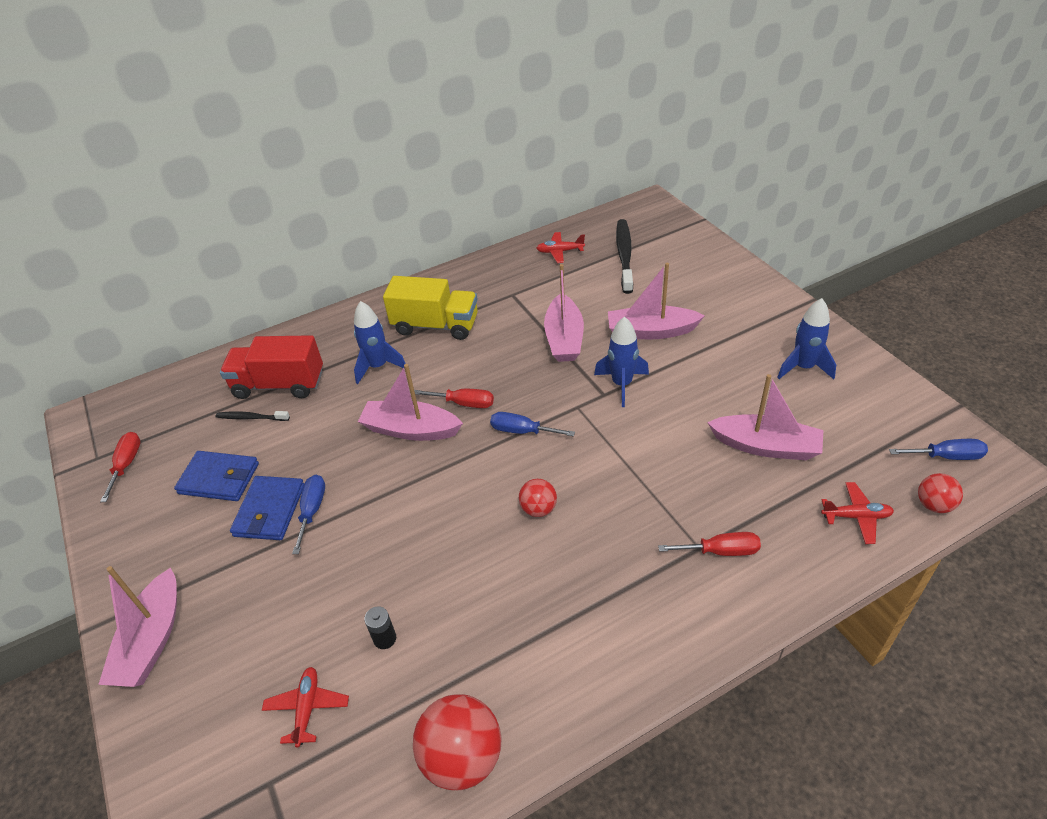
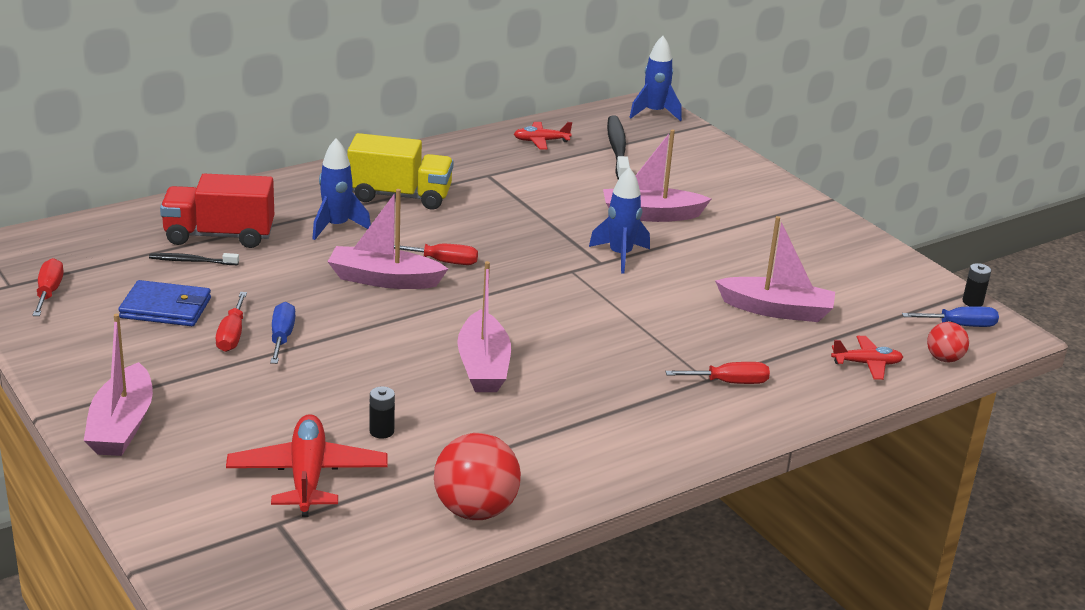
camera: 10 degrees left, 15 degrees down
(269, 510) = (232, 335): blue wallet -> red screwdriver
(307, 708) = (307, 476): red plane -> red plane, size x1.77
(522, 431) = (511, 287): blue screwdriver -> none
(538, 509) = (535, 346): red ball -> none
(564, 338) = (552, 215): pink boat -> pink boat (483, 366)
(803, 367) = (817, 253): blue rocket -> blue rocket (654, 113)
(956, 423) = (972, 302): none -> black battery

